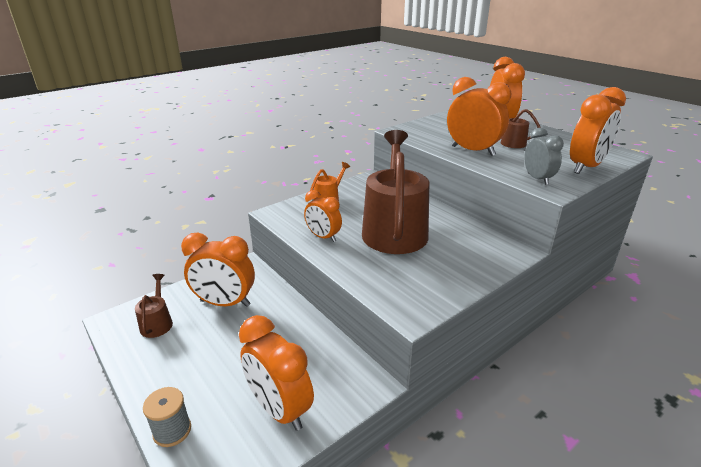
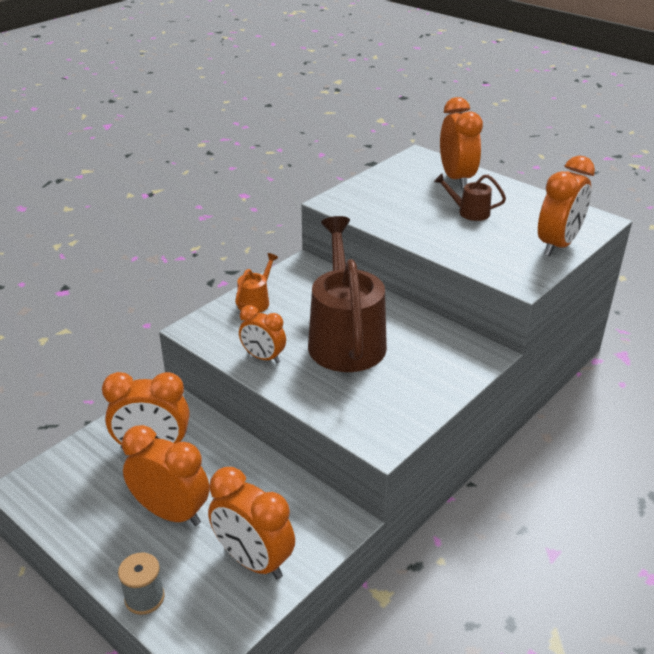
camera: 10 degrees left, 5 degrees up
(157, 323) = (79, 483): brown watering can -> none
(472, 151) = (427, 229): orange clock -> orange clock (171, 513)
(537, 179) = (504, 267): grey clock -> none

